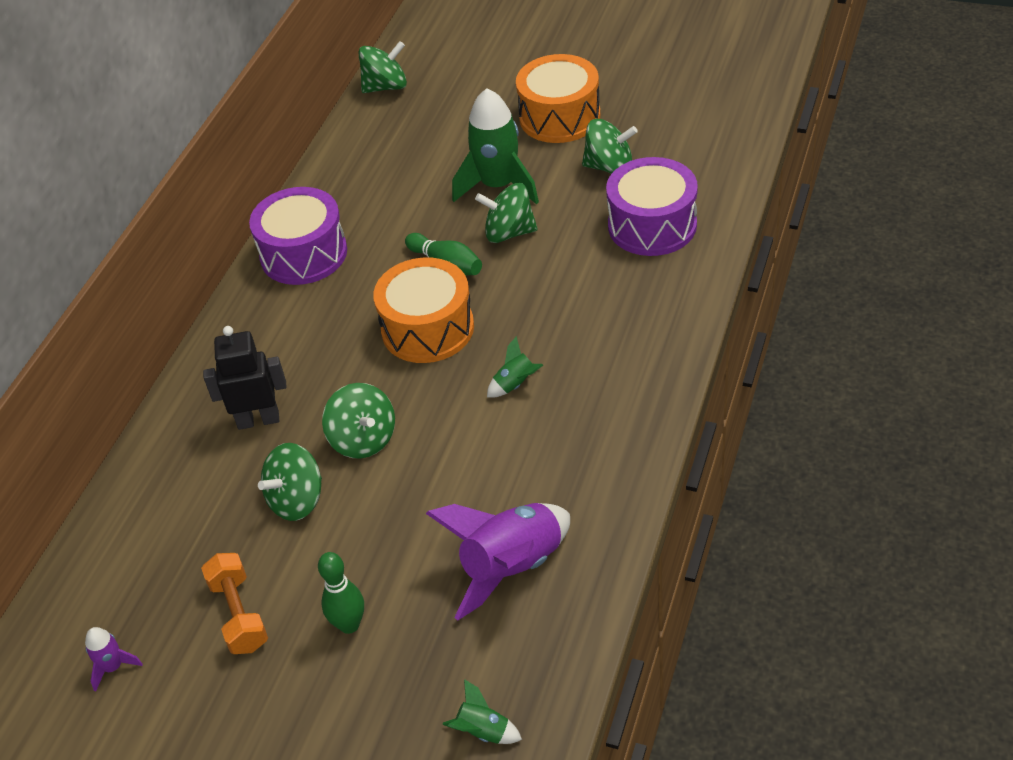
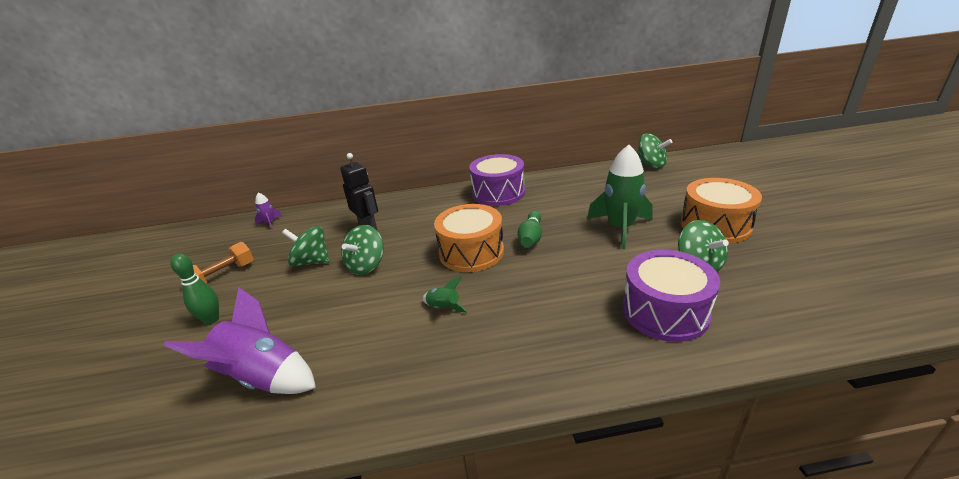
camera: 60 degrees right, 15 degrees down
(113, 667) = (190, 253): purple rocket -> purple rocket (270, 223)
(483, 731) = (98, 426): green rocket -> none
(509, 232) = (583, 249): green spinning top -> none

